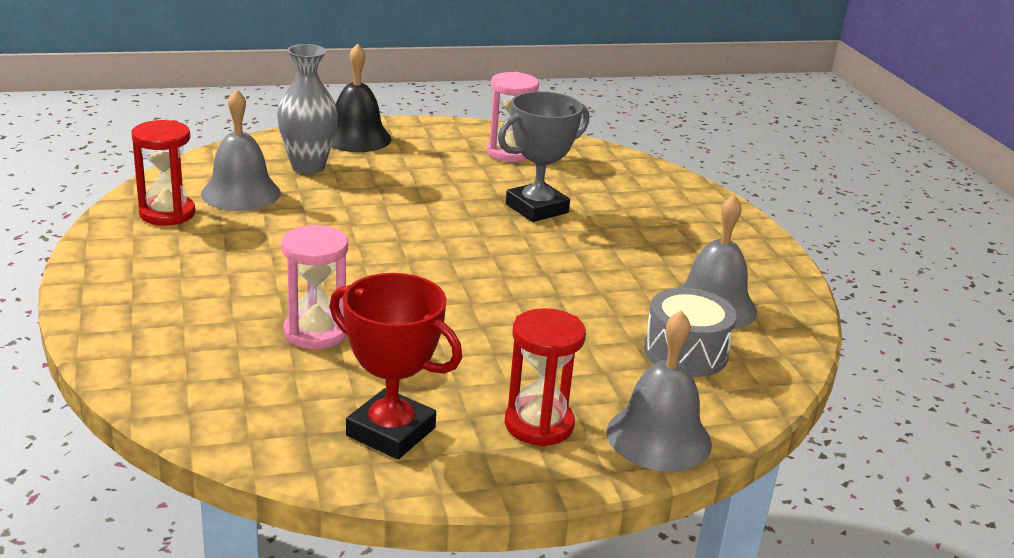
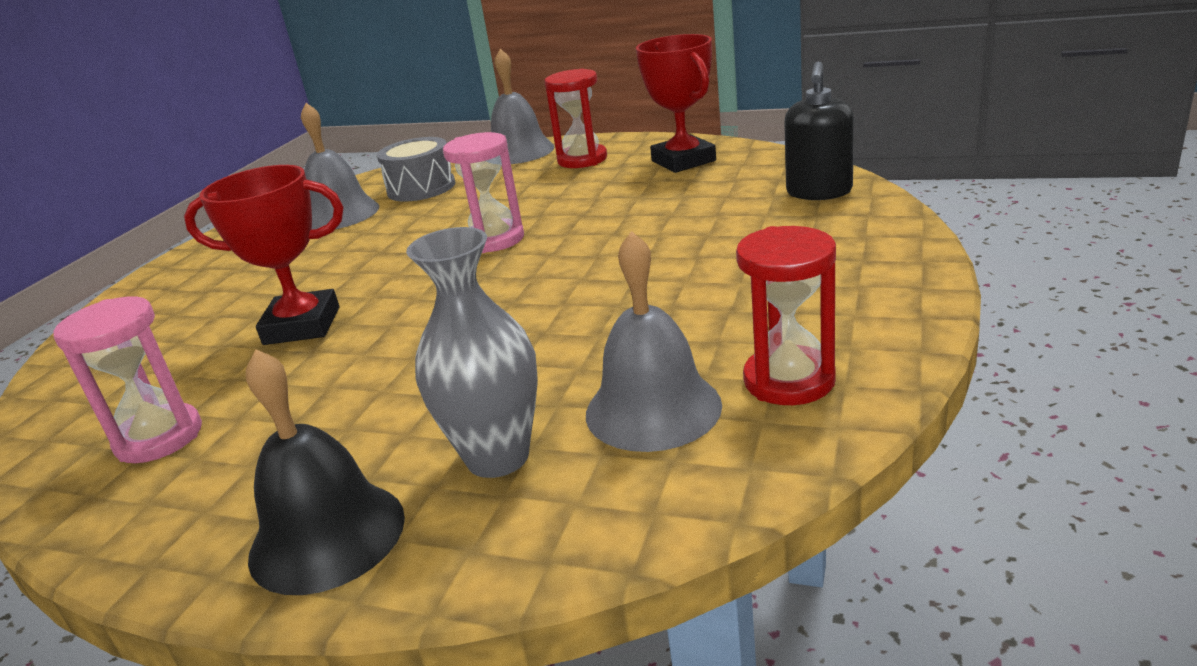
camera: 140 degrees left, 0 degrees up
(190, 384) = (819, 192): none -> black soap dispenser
(315, 332) = (688, 219): pink hourglass -> pink hourglass (494, 240)
(537, 208) = (302, 325): grey trophy -> red trophy

